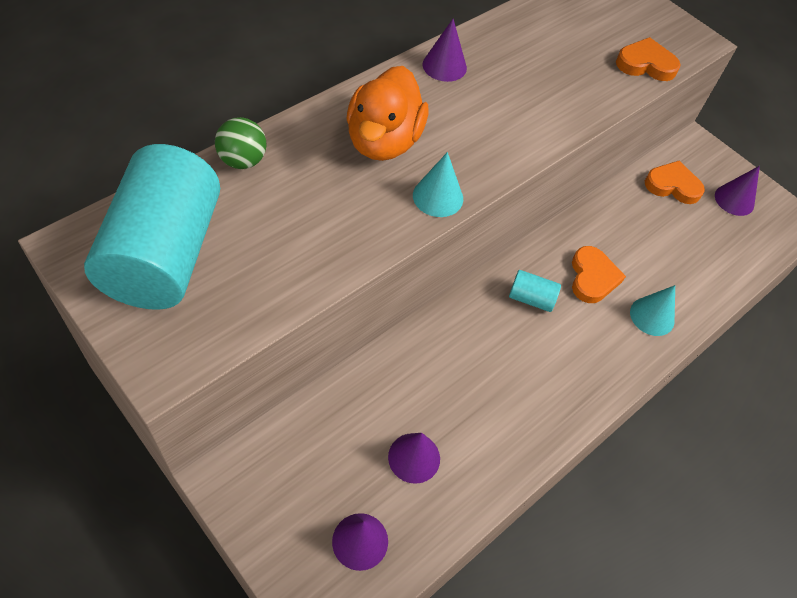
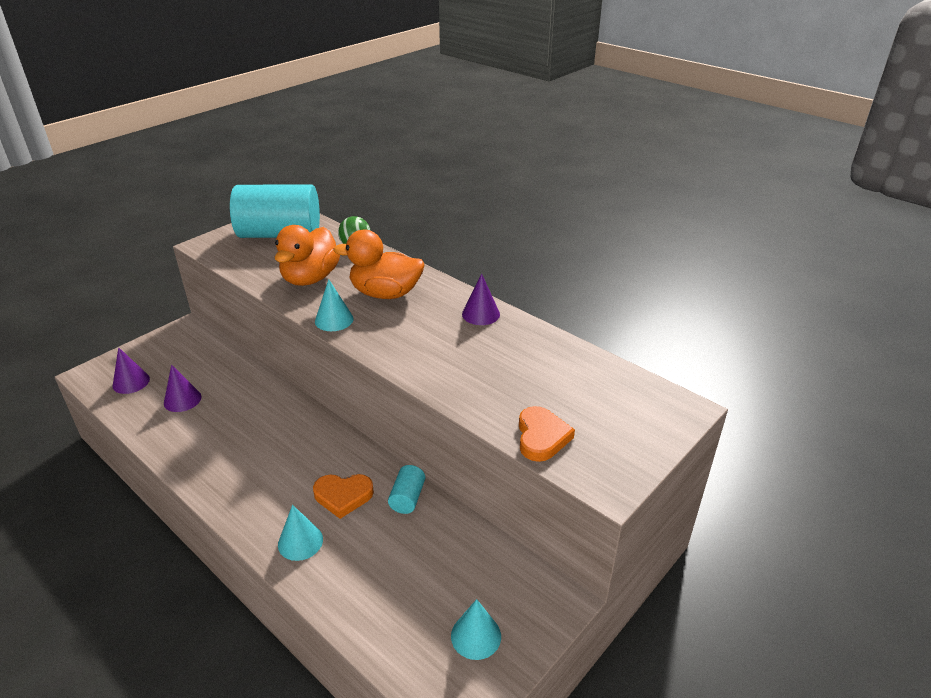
camera: 90 degrees right, 20 degrees down
(325, 217) = (310, 278): none -> orange duck
(531, 298) = (317, 454): turquoise cylinder -> turquoise cylinder (407, 498)
(672, 185) = (481, 569): orange heart -> none
(734, 200) = (476, 636): purple cone -> turquoise cone

